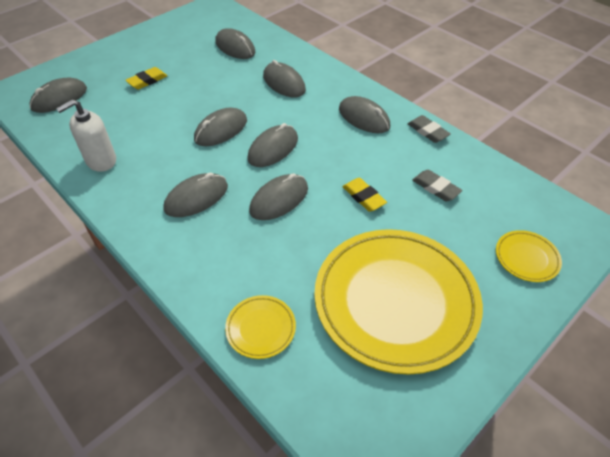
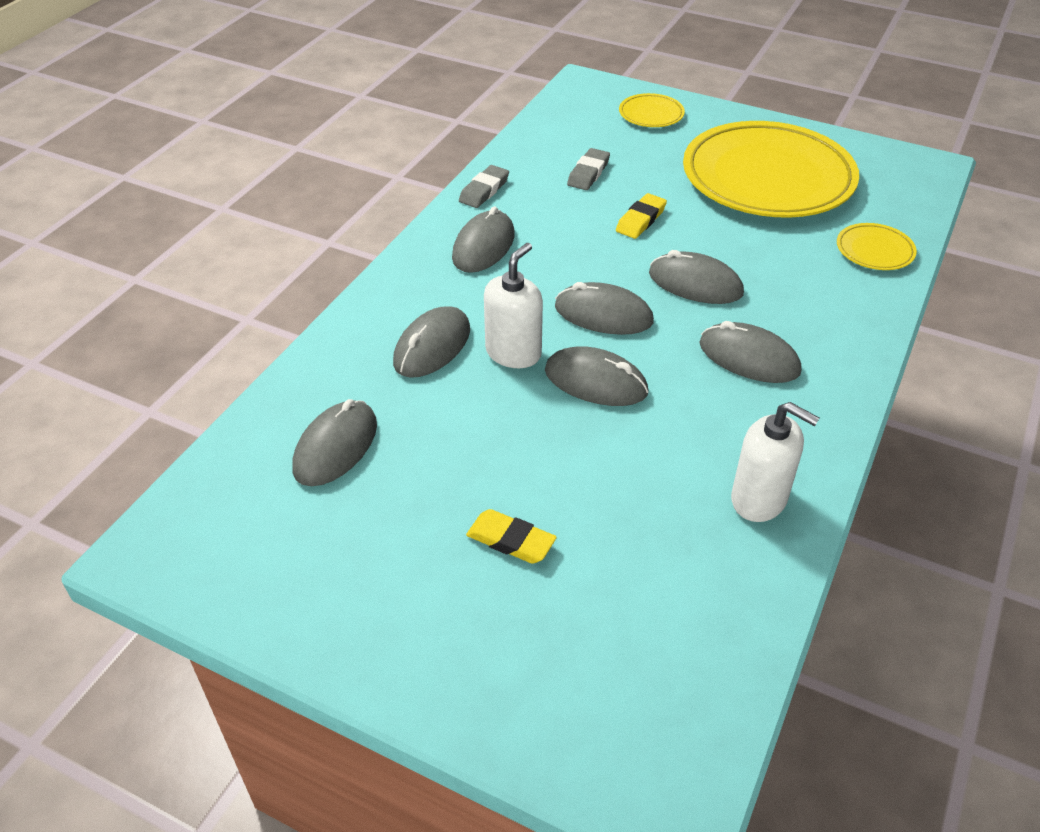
camera: 110 degrees left, 5 degrees down
(59, 98) = (644, 668): grey mouse -> none
(262, 108) = (513, 353): none -> white soap dispenser

